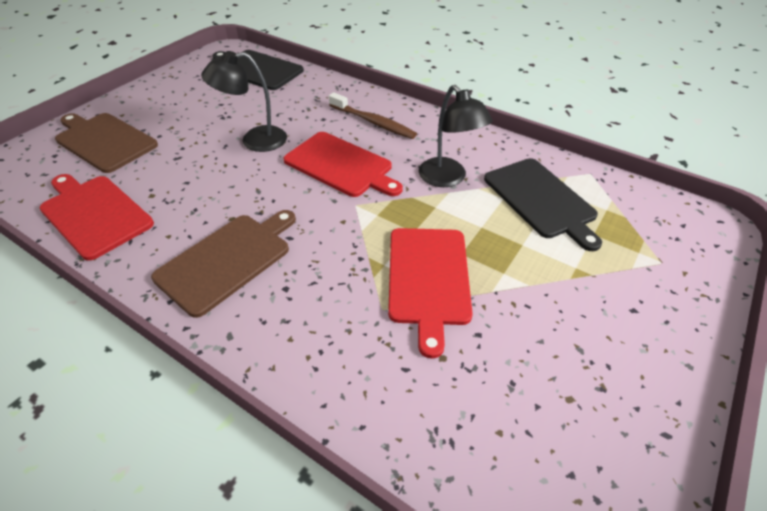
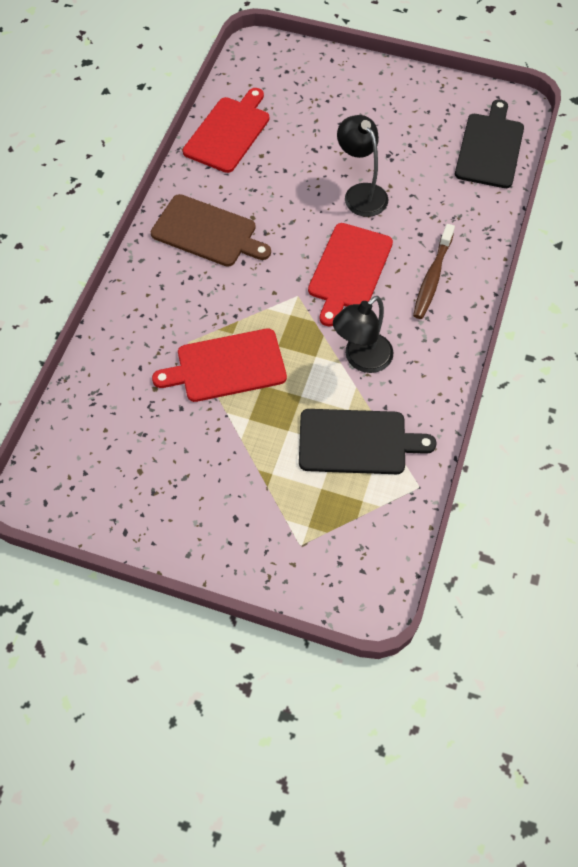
camera: 75 degrees right, 15 degrees up
(104, 141) = (317, 91): brown cutting board -> none
(541, 200) = (357, 442): black cutting board -> black cutting board turned 135 degrees counterclockwise

